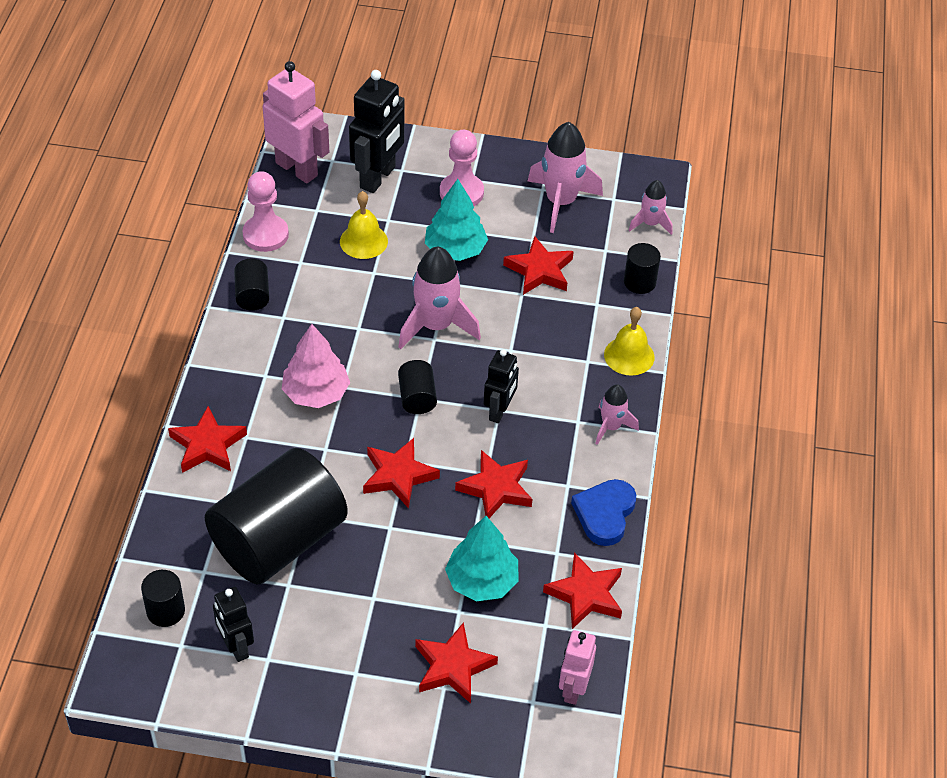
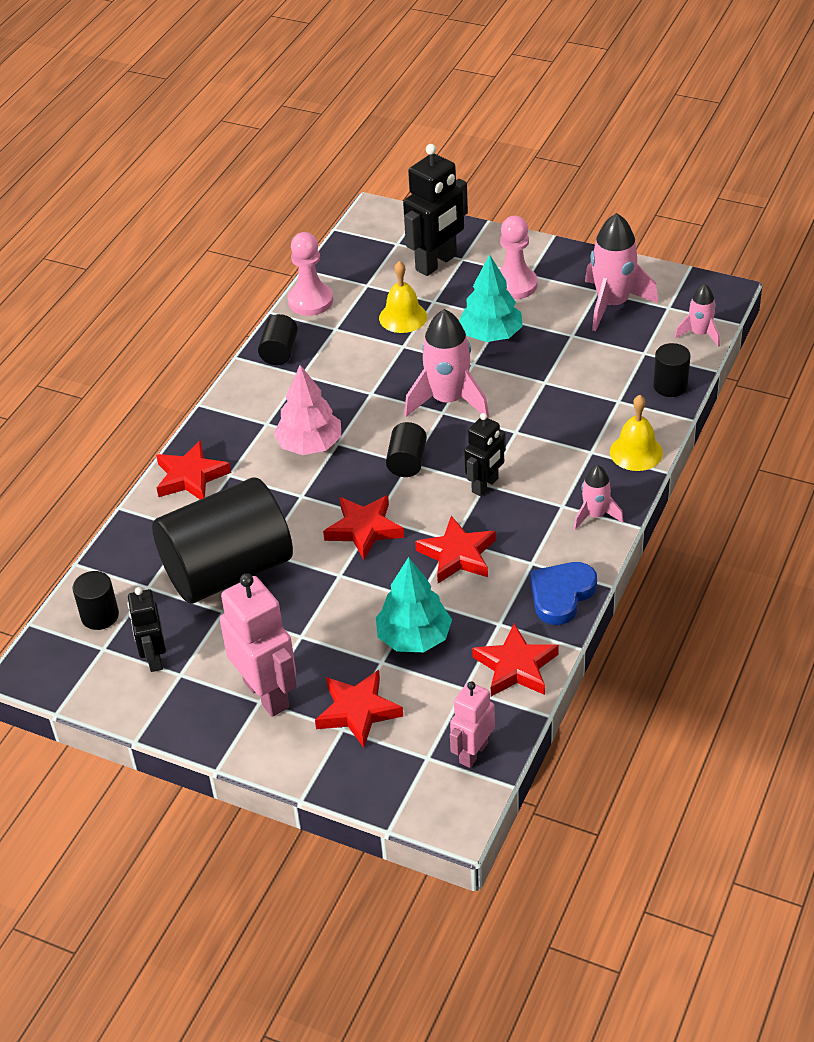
camera: 20 degrees right, 5 degrees down
(297, 169) = (360, 247): pink robot -> pink robot (267, 694)
(540, 270) = (570, 363): red star -> none

